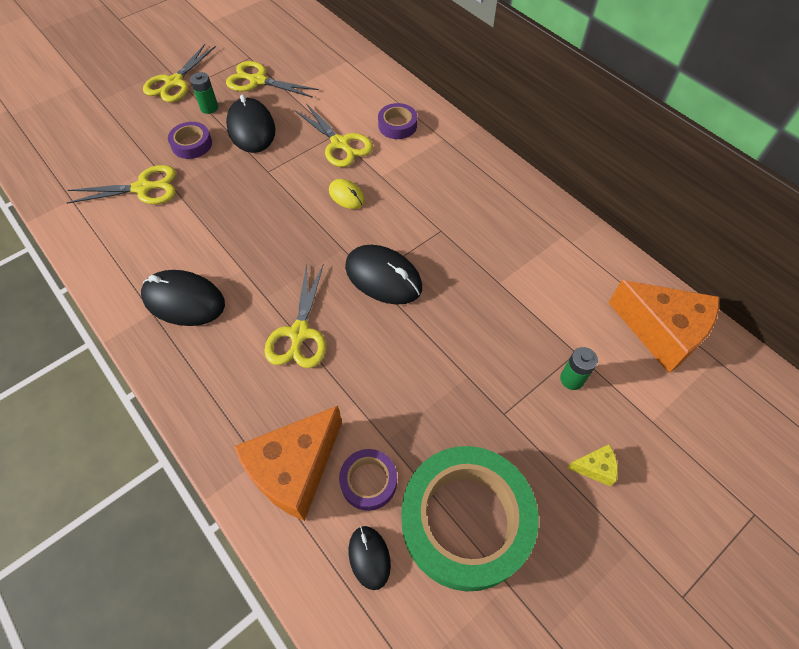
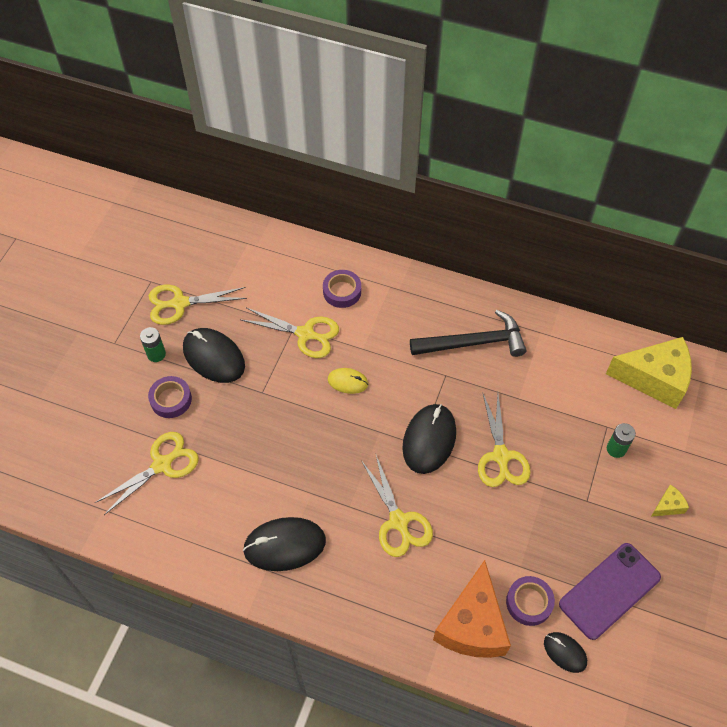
camera: 30 degrees left, 0 degrees up
(174, 82) = (98, 342): yellow scissors -> yellow scissors (501, 456)
(383, 277) = (429, 440): black mouse -> black mouse turned 75 degrees counterclockwise
(465, 520) = (609, 591): green tape -> purple phone
(488, 215) = (473, 343): none -> black hammer
(661, 332) = (654, 379): orange cheese -> yellow cheese

